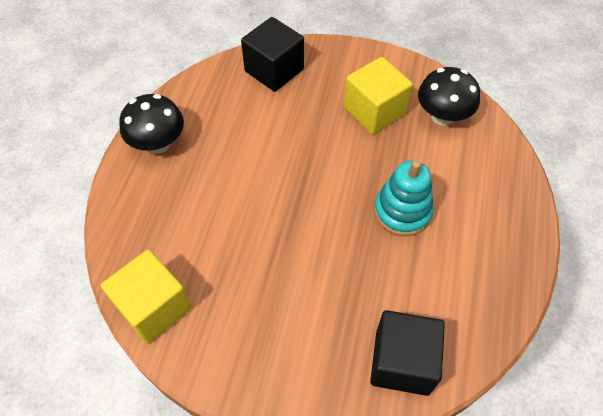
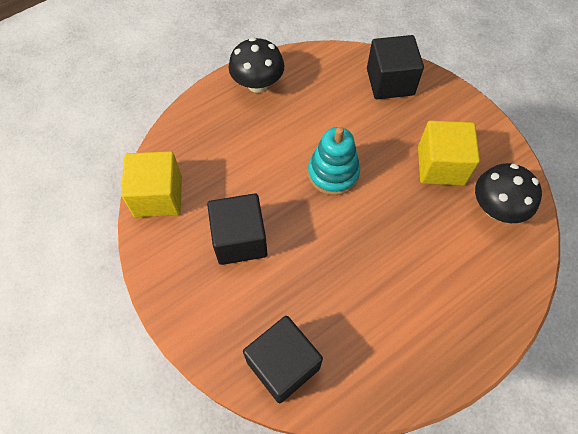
camera: 40 degrees right, 5 degrees up
(268, 288) = (240, 239): none -> black cube
(402, 211) = (388, 259): turquoise stacking toy -> turquoise stacking toy (333, 173)

